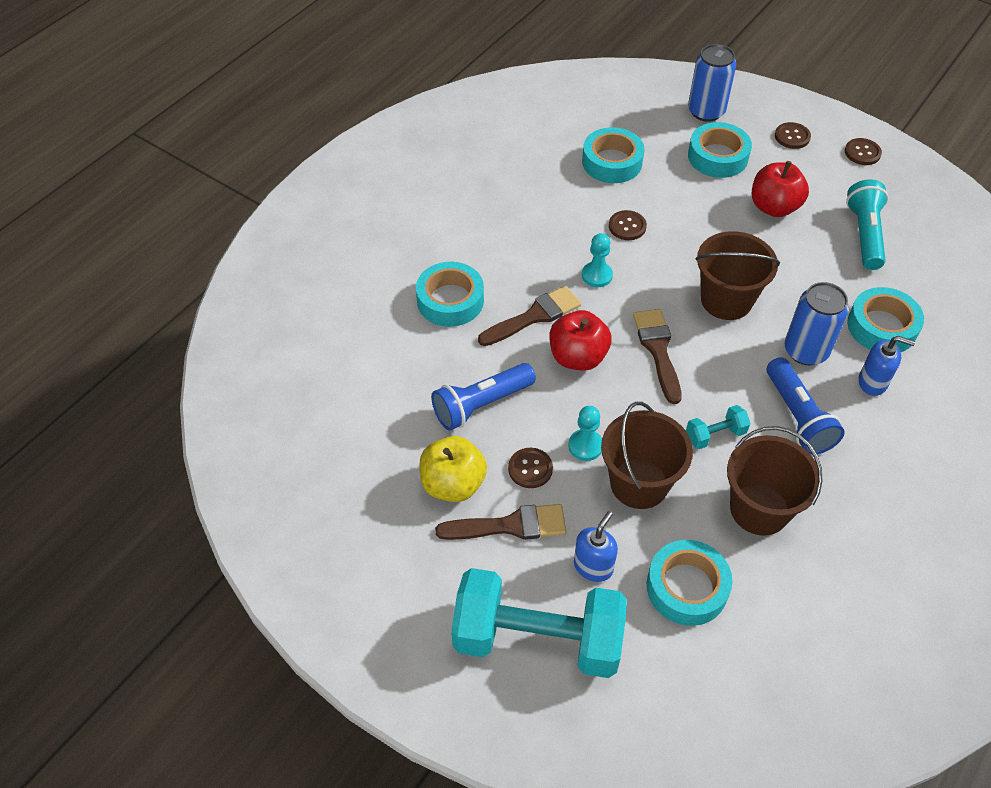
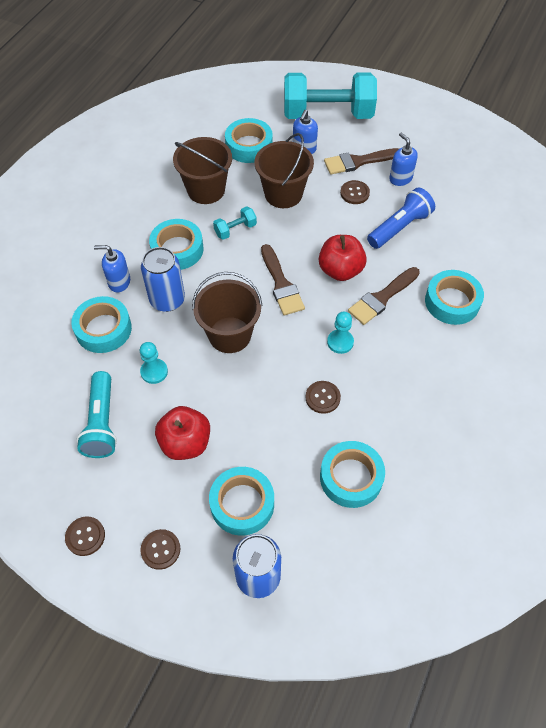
camera: 170 degrees right, 5 degrees up
(453, 484) = (400, 178): yellow apple -> blue soap dispenser
(585, 446) = (322, 211): turquoise pawn -> turquoise pawn (154, 372)
(797, 417) = (177, 249): blue flashlight -> turquoise tape

